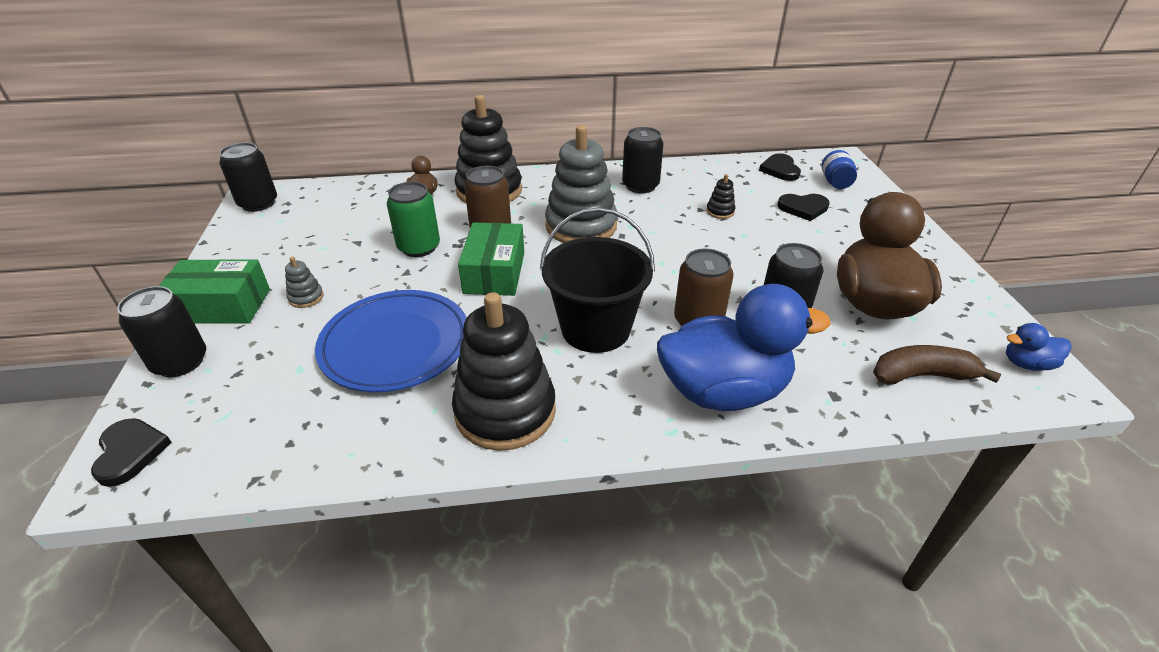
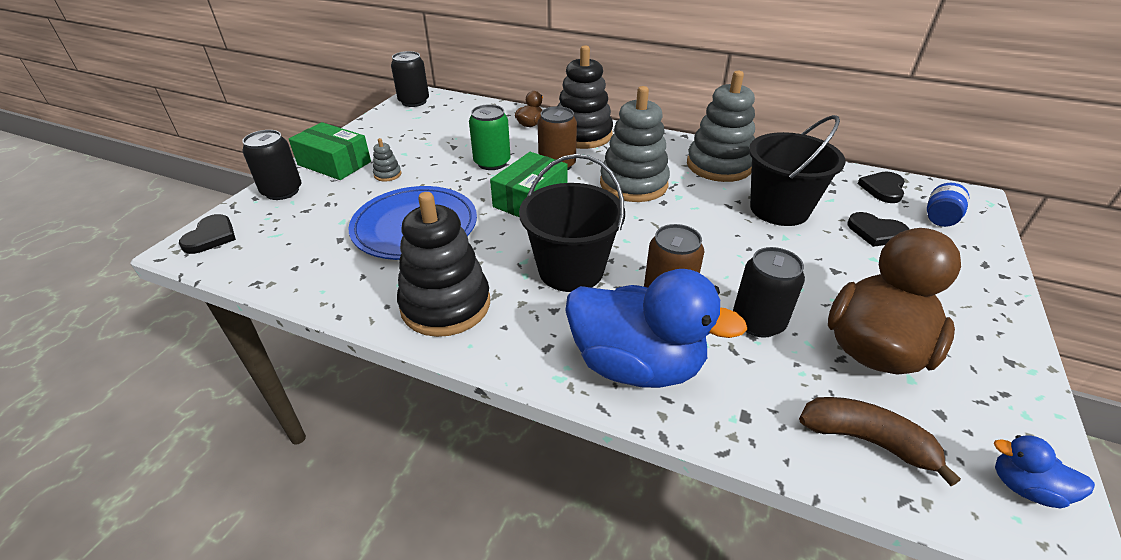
camera: 30 degrees right, 0 degrees up
(640, 186) = (719, 165): black can -> grey stacking toy
(720, 211) = (779, 209): black stacking toy -> black bucket

